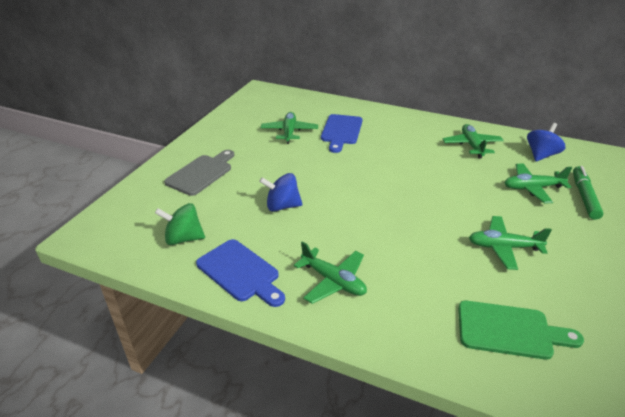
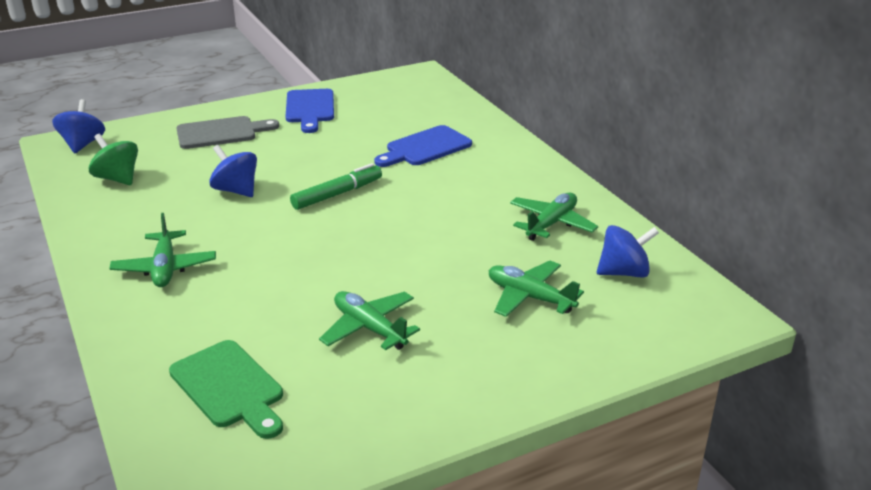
camera: 40 degrees right, 5 degrees down
(107, 227) = (82, 144): none -> blue spinning top
(240, 272) = (112, 224): blue cutting board -> blue cutting board (310, 109)
(289, 132) = (369, 127): green plane -> none
(584, 197) = (578, 337): green marker -> green marker (337, 194)

